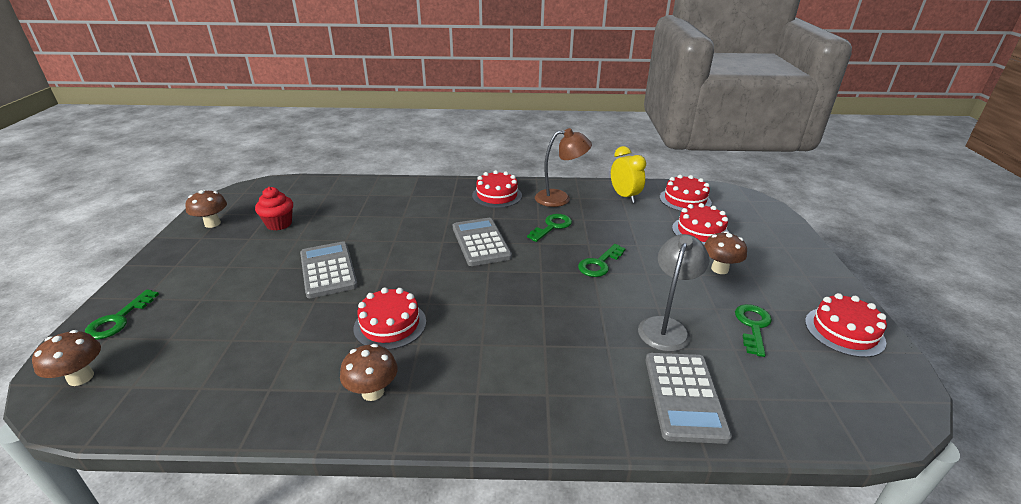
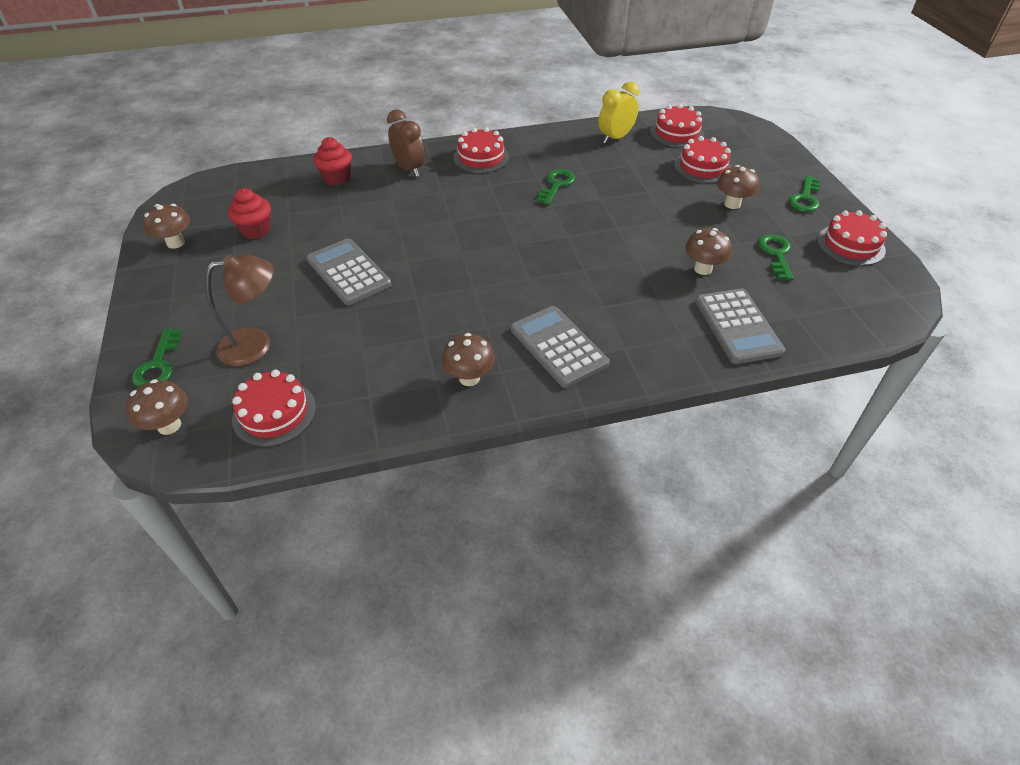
camera: 15 degrees left, 15 degrees up
(369, 194) = (337, 178): none -> red cupcake
(390, 325) = (448, 315): red cake -> red cake (274, 413)
(431, 196) = (409, 169): none -> brown clock
(481, 242) = (492, 214): grey calculator -> grey calculator (558, 346)
(560, 198) = (550, 150): brown lamp -> brown lamp (256, 344)
(599, 264) = (620, 218): green key -> green key (805, 198)
(624, 196) = (615, 138): yellow clock -> yellow clock turned 90 degrees counterclockwise
(666, 327) = (703, 269): grey lamp -> brown mushroom

